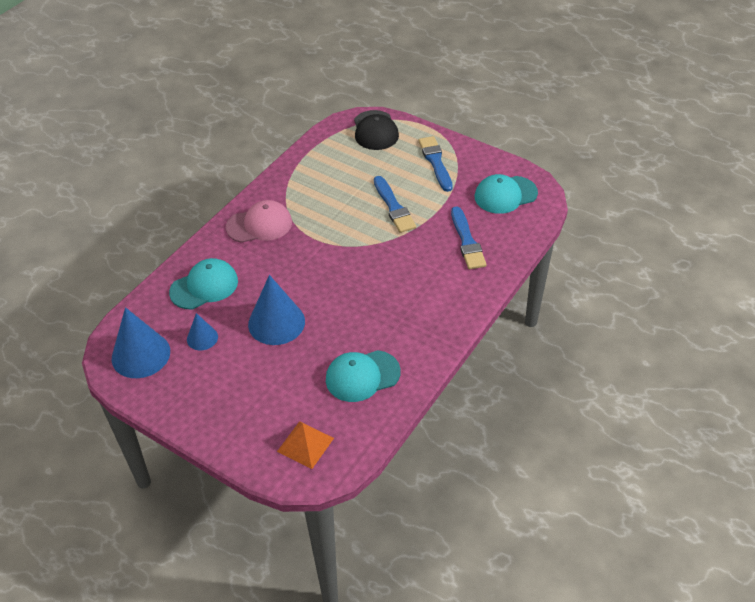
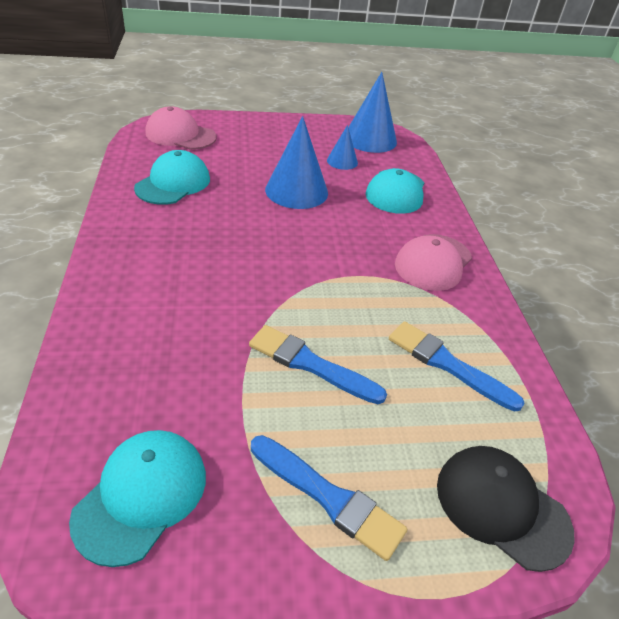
camera: 135 degrees right, 5 degrees down
(305, 444) = (180, 135): orange pyramid -> pink cap
(467, 241) = (157, 364): blue brush -> blue brush (447, 364)

